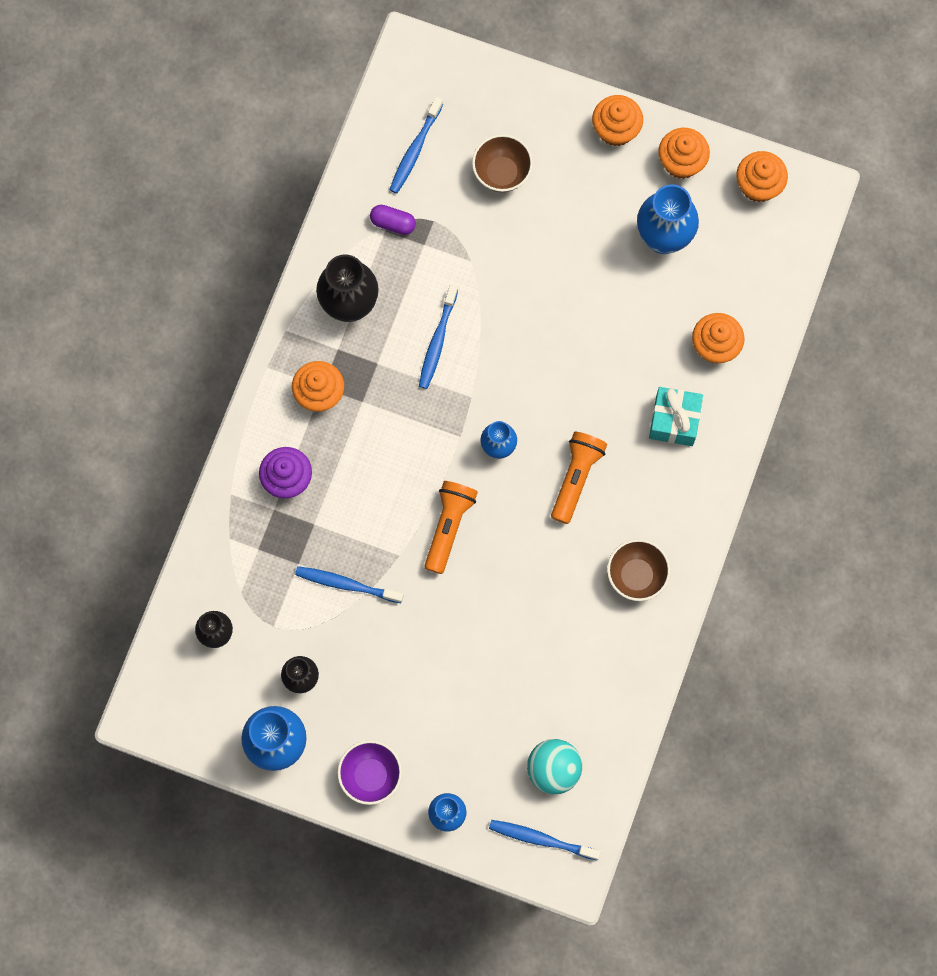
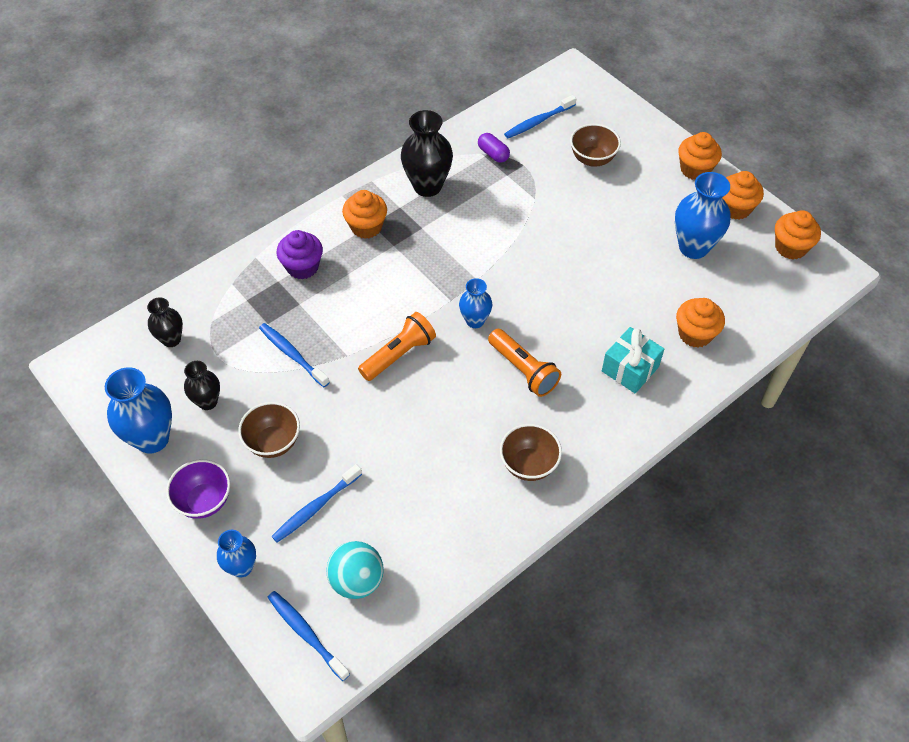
camera: 30 degrees right, 20 degrees down
(392, 685) = (273, 442): none -> brown bowl
(437, 341) = (476, 234): blue toothbrush -> blue toothbrush (316, 507)
(576, 478) = (523, 370): orange flashlight -> orange flashlight turned 90 degrees clockwise

